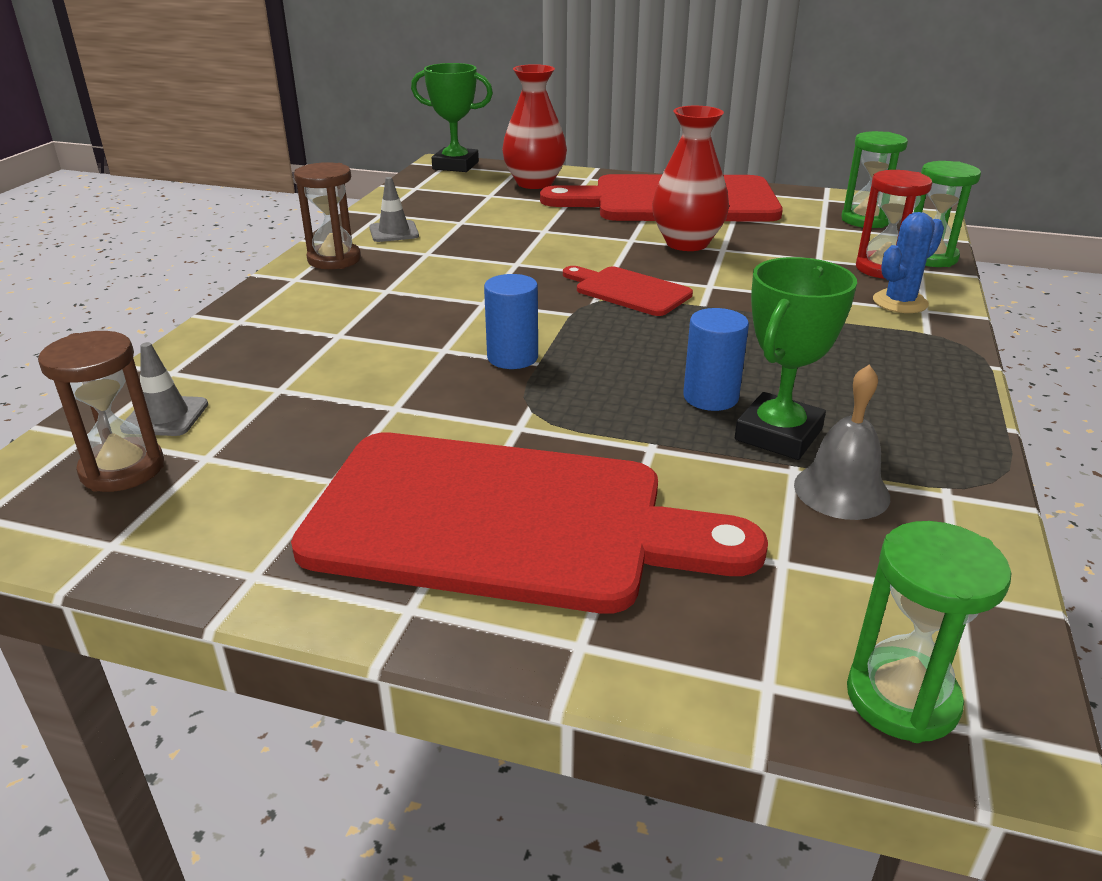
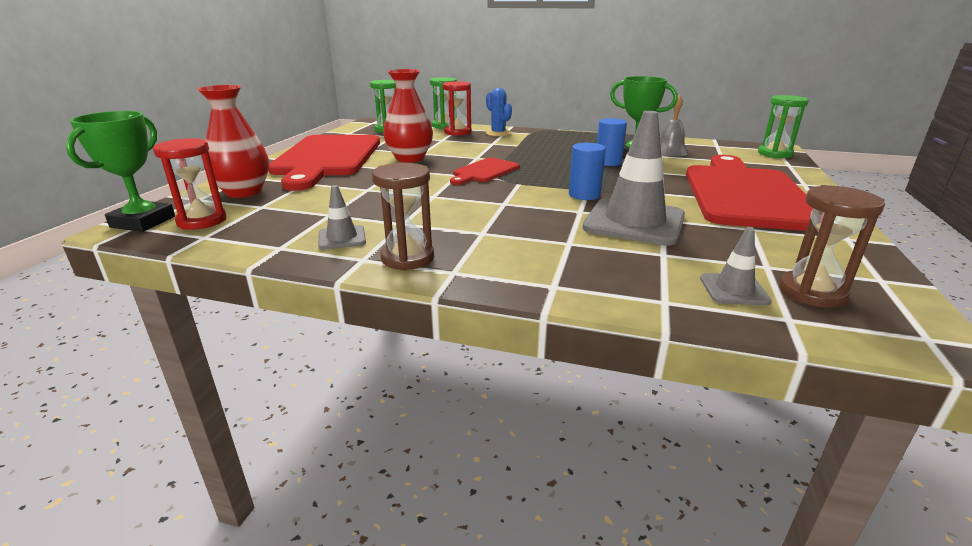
camera: 90 degrees left, 5 degrees down
(390, 383) = (634, 222): none -> grey traffic cone
(453, 181) = (202, 221): none -> red hourglass

